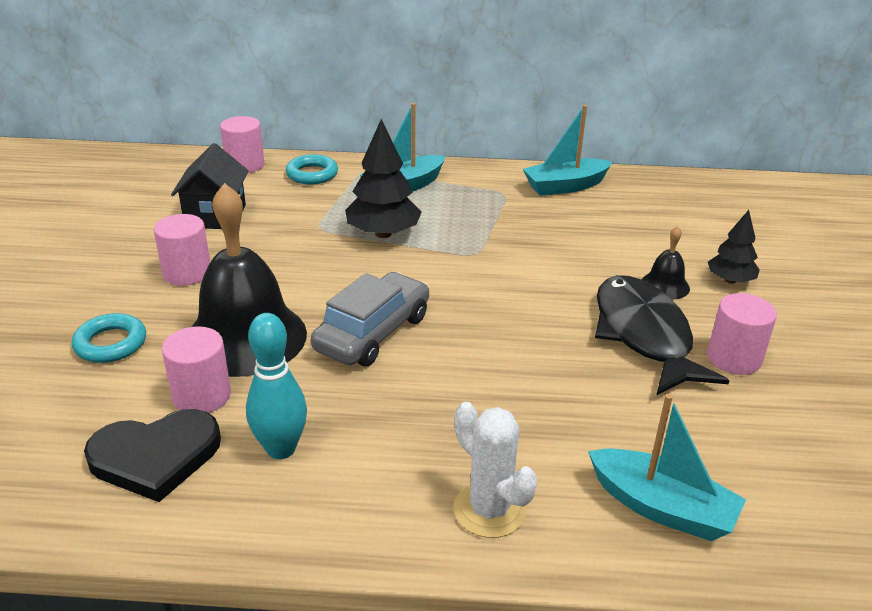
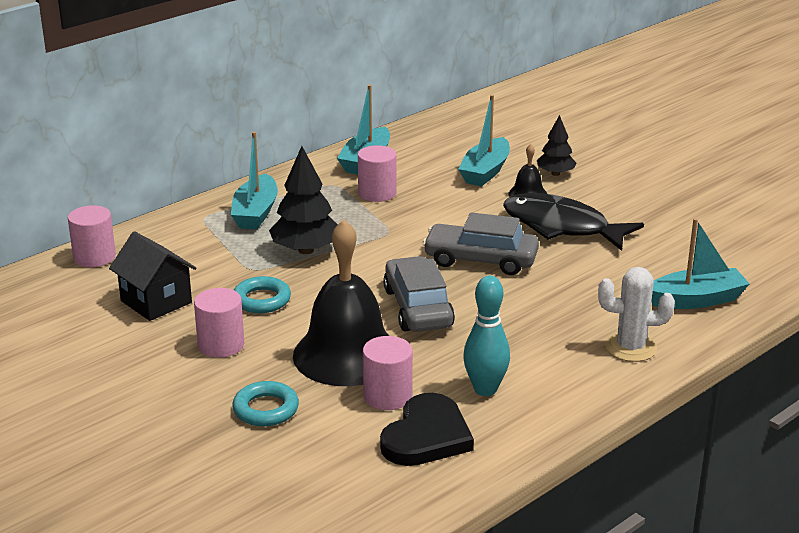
camera: 45 degrees left, 5 degrees down
(312, 174) = (166, 237): turquoise ring -> turquoise ring (261, 300)
(506, 322) = (480, 260): none -> grey car
(658, 245) = (485, 172): none -> turquoise boat
(734, 358) = (621, 215): pink cylinder -> pink cylinder (377, 193)

